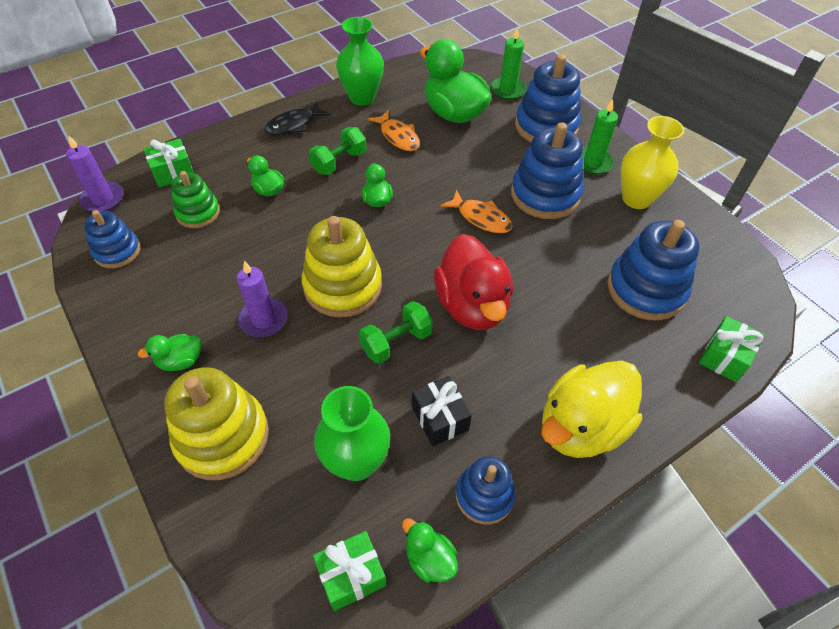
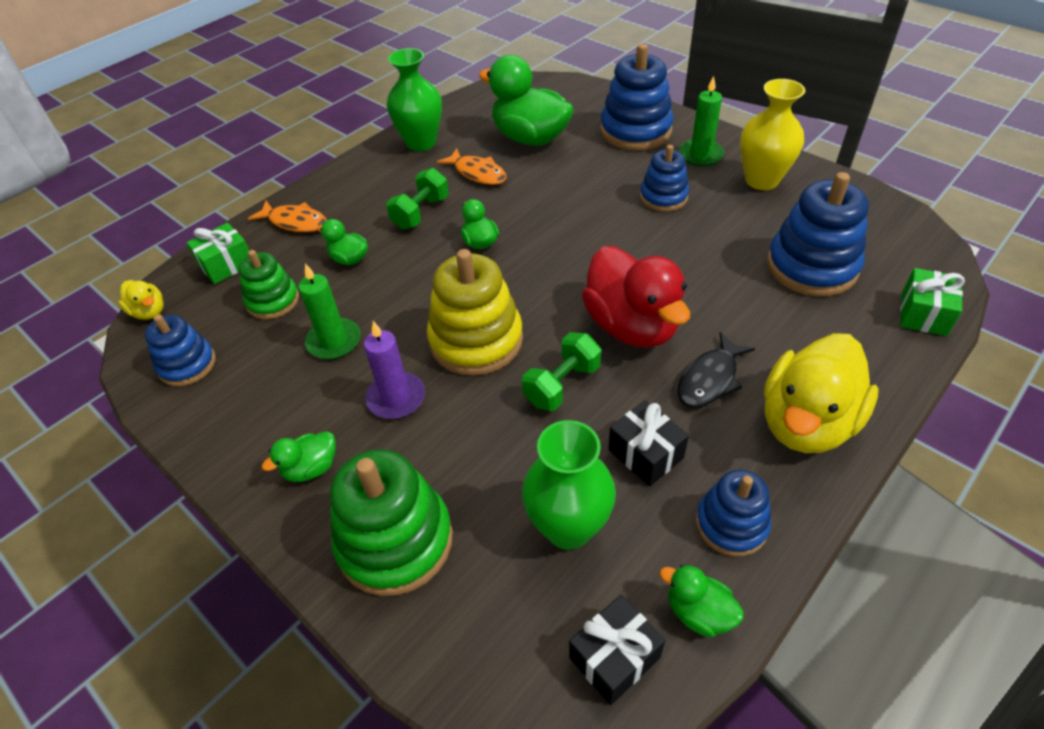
camera: 10 degrees left, 5 degrees down
(103, 199) = (149, 312): purple candle -> yellow duck
(222, 437) = (395, 541): yellow stacking toy -> green stacking toy
(294, 124) = (353, 185): black fish -> black fish (710, 379)
(351, 575) = (614, 657): green gift -> black gift
(481, 218) = (603, 235): orange fish -> orange fish (295, 222)
(508, 90) = (579, 104): green candle -> green candle (334, 341)
(545, 195) = (663, 197): blue stacking toy -> blue stacking toy, size x0.60

